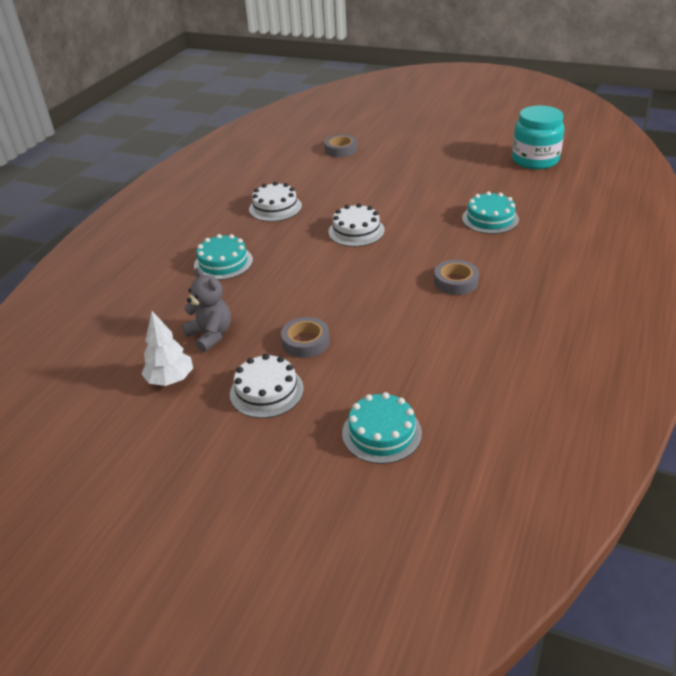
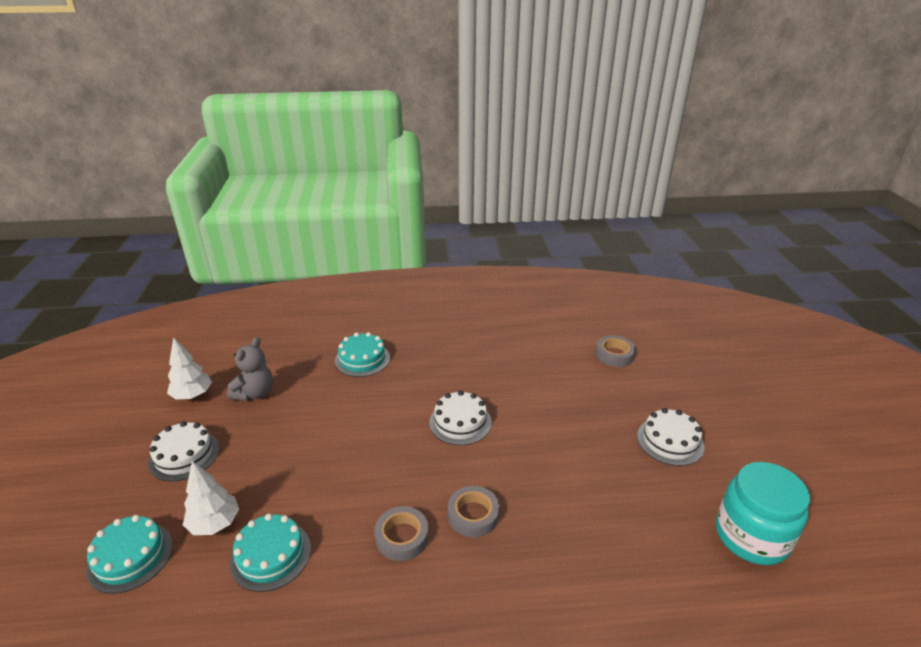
camera: 60 degrees right, 5 degrees down
(275, 207) = (469, 354): white cake -> white cake (670, 441)
(305, 342) = (259, 454): grey tape -> grey tape (473, 515)
(376, 377) = (214, 524): none -> white tree
(490, 219) = (558, 530): turquoise cake -> turquoise cake (271, 555)

